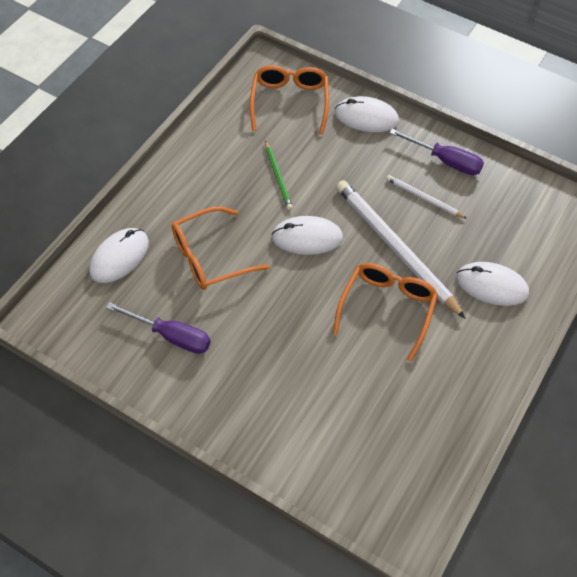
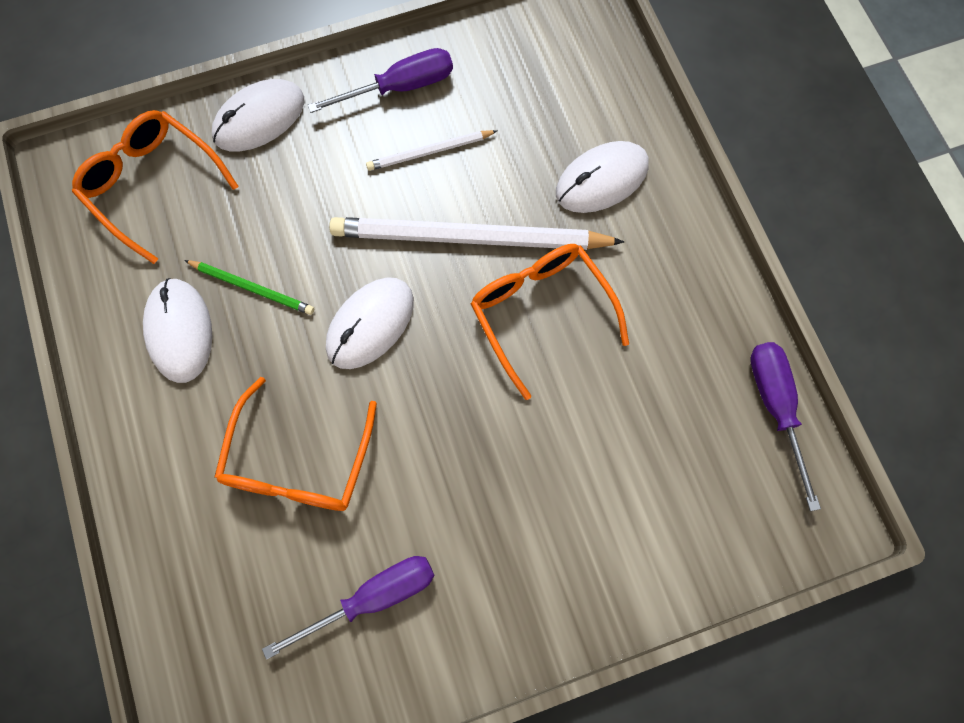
camera: 50 degrees left, 15 degrees up
(119, 257) = (198, 579): white mouse -> white mouse (179, 331)
(446, 463) = (775, 408): none -> purple screwdriver

